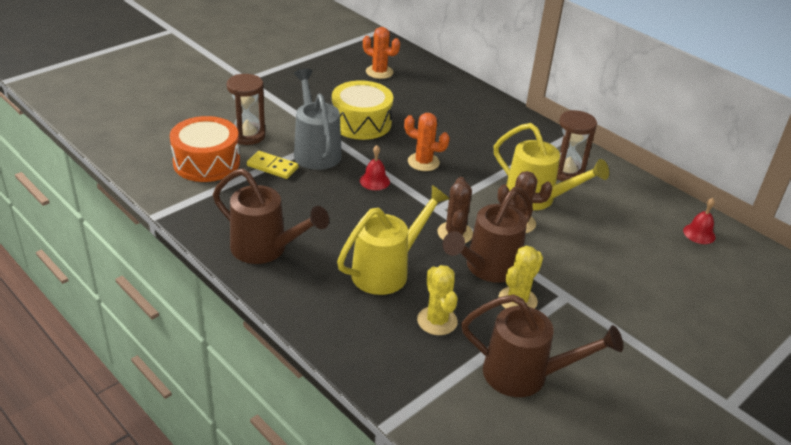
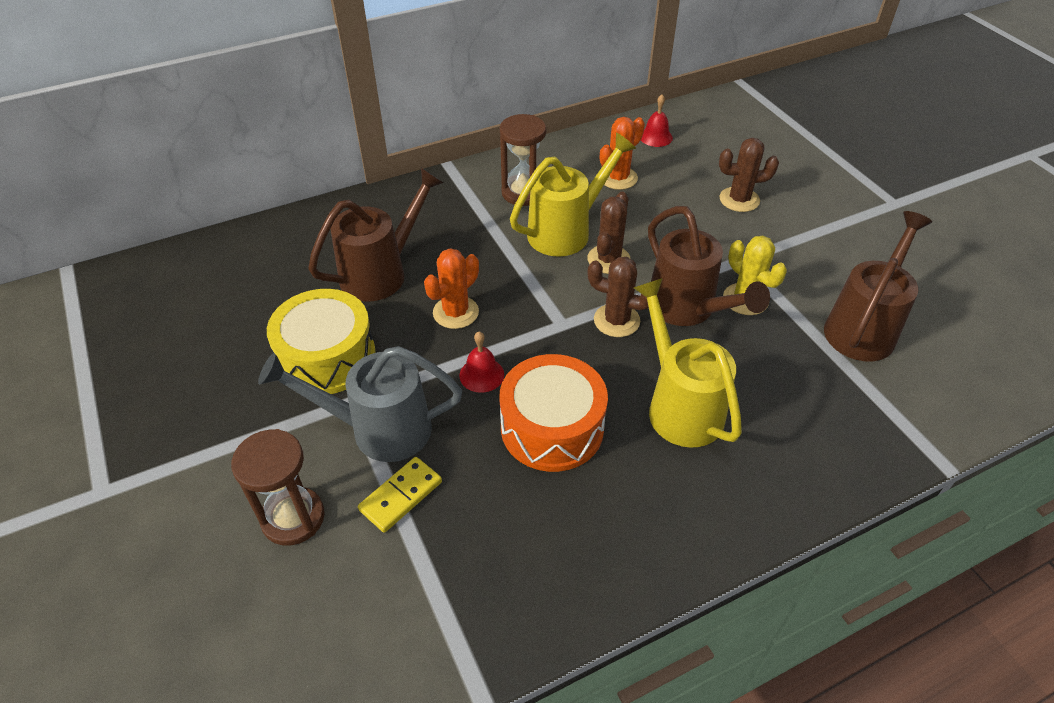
camera: 70 degrees left, 10 degrees up
(206, 162) = (349, 596): orange drum -> orange drum (552, 427)
(265, 249) = (610, 540): brown watering can -> brown watering can (381, 273)
(379, 72) = (195, 304): orange cactus -> orange cactus (618, 178)
(437, 321) = (776, 379): yellow cactus -> none
(647, 291) = (739, 200): none -> brown cactus

